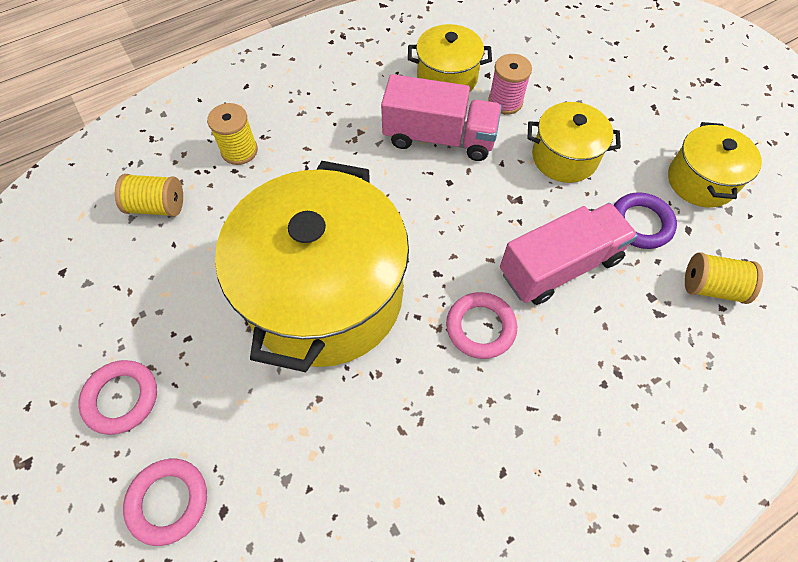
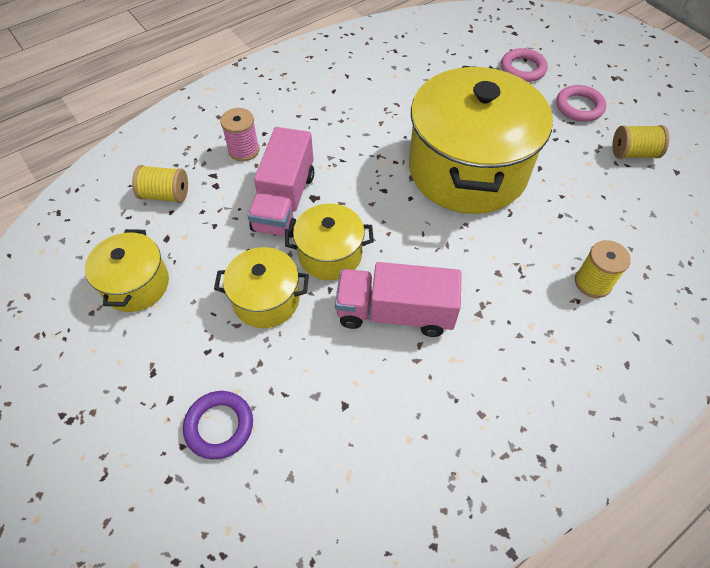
camera: 175 degrees right, 5 degrees down
(157, 206) = (637, 224): yellow spool -> yellow spool (633, 153)
(447, 78) = (394, 395): yellow pot -> yellow pot (330, 255)
(480, 327) = (348, 158): pink ring -> none
(505, 102) = (324, 365): pink spool -> pink spool (243, 150)
(560, 266) = (284, 201): pink truck -> pink truck turned 45 degrees counterclockwise
(640, 223) = (207, 240): purple ring -> purple ring (219, 426)

